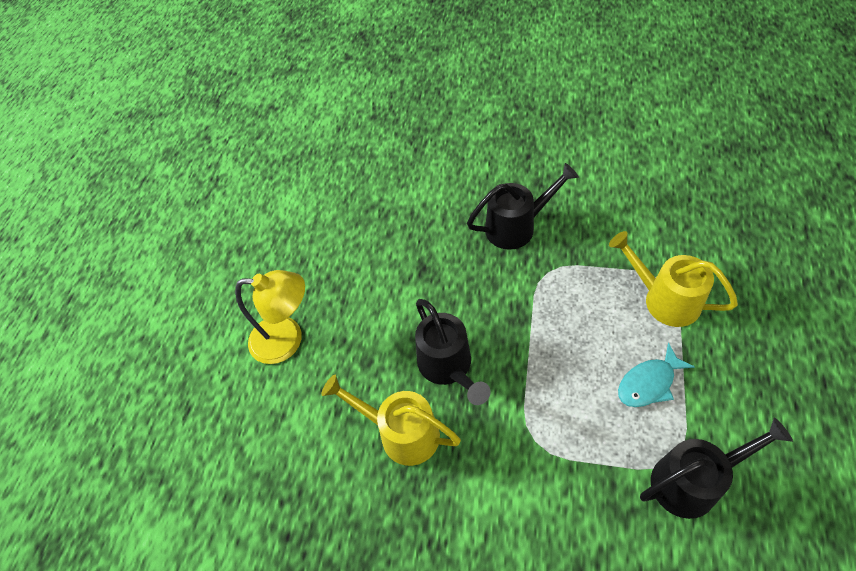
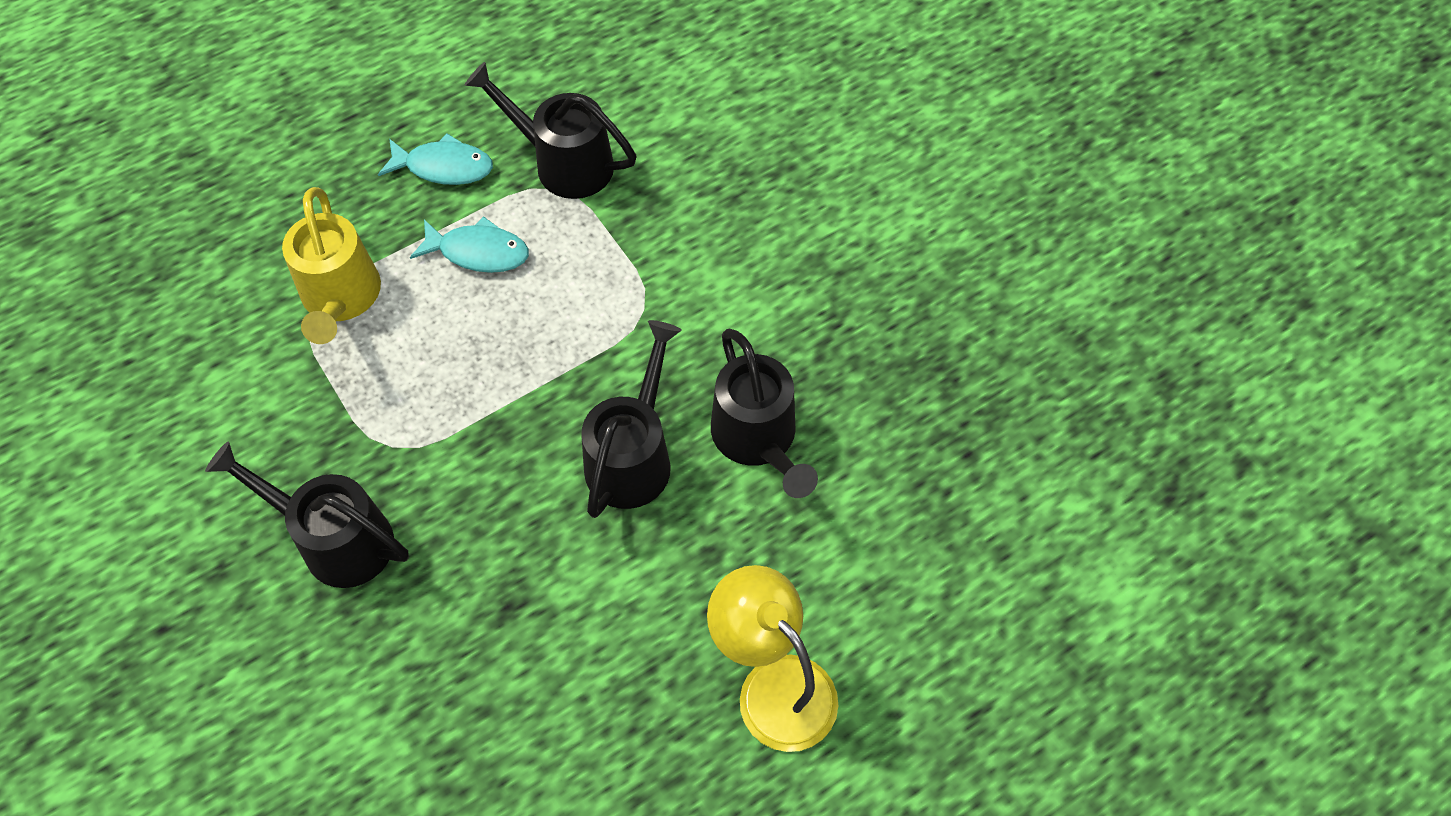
camera: 140 degrees left, 5 degrees up
(400, 432) = (758, 440): yellow watering can -> black watering can
(738, 408) = (444, 167): none -> turquoise fish

